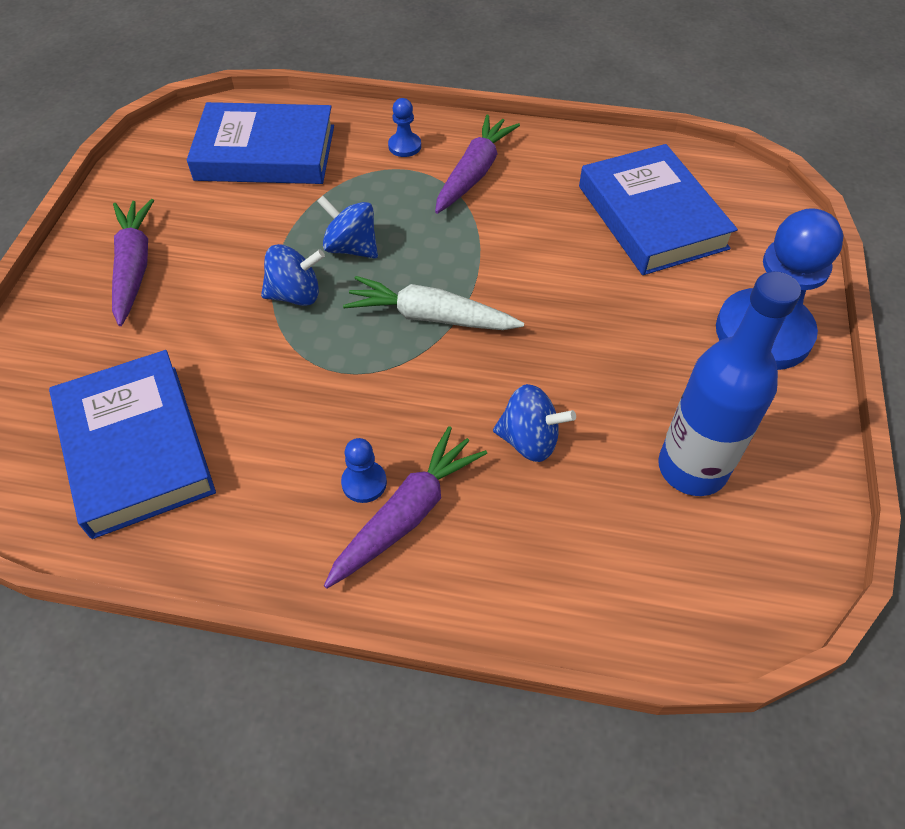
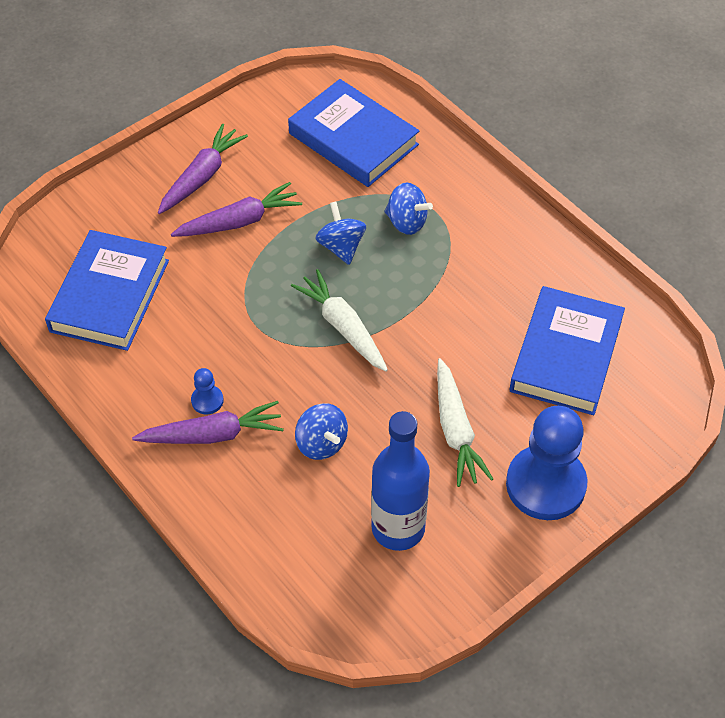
camera: 40 degrees right, 0 degrees up
(295, 294) = (277, 257): blue spinning top -> blue spinning top (406, 222)
(404, 146) = (451, 191): blue pawn -> none
(474, 173) = (477, 242): purple carrot -> purple carrot (239, 221)
(636, 339) = (456, 430): none -> white carrot

